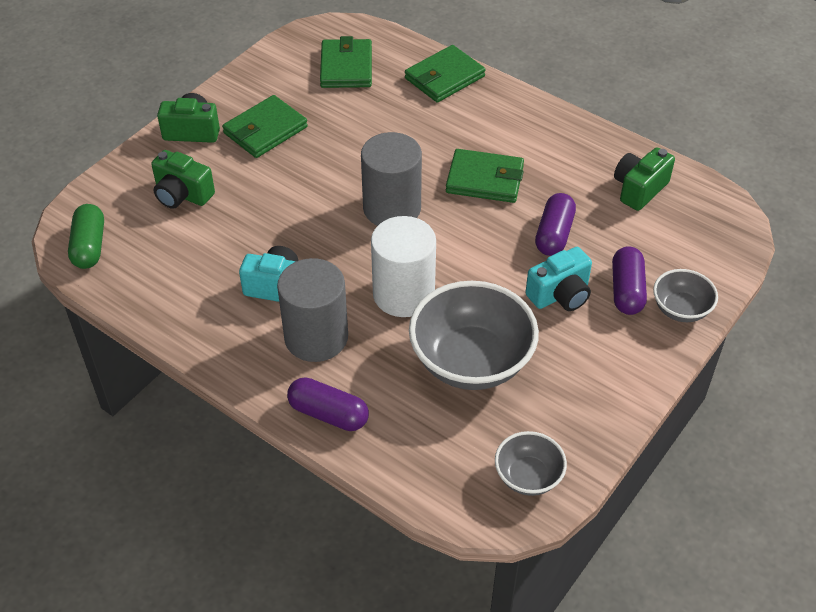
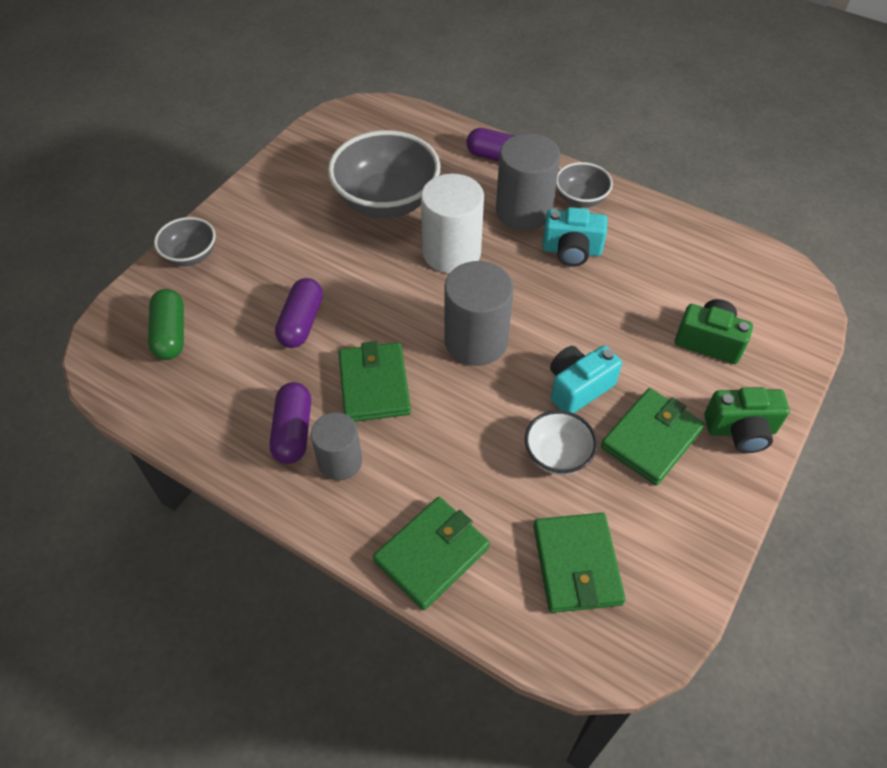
camera: 175 degrees right, 5 degrees up
(89, 246) = (771, 278): green capsule -> green capsule (170, 334)
(342, 125) = (557, 455): none -> white bowl
(484, 179) = (374, 385): green wallet -> green wallet turned 75 degrees clockwise
(511, 131) = (340, 461): none -> grey cylinder
(528, 476) = (343, 129): grey bowl -> grey bowl (580, 198)
(560, 295) = (303, 261): turquoise camera -> turquoise camera (578, 388)
(627, 290) = (238, 269): purple capsule -> purple capsule (293, 431)
(639, 189) = (196, 385): green camera -> none

